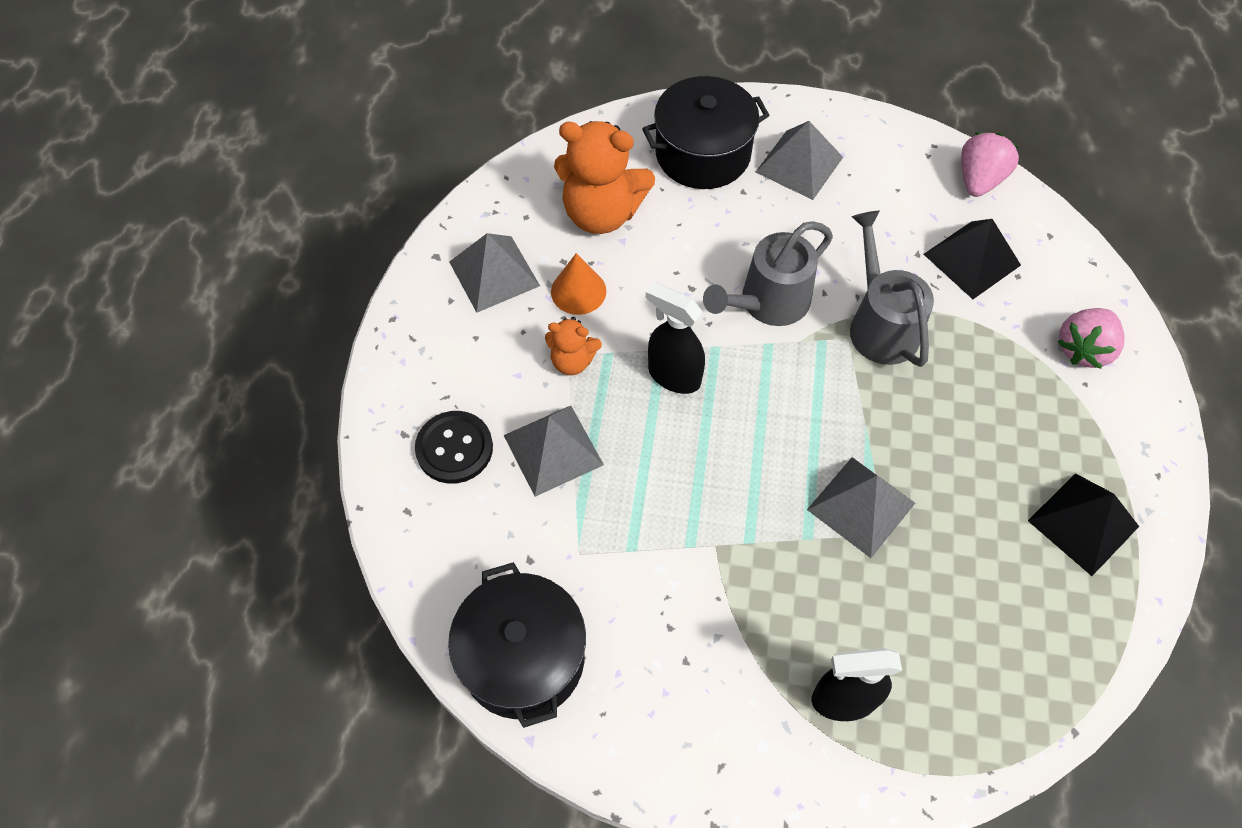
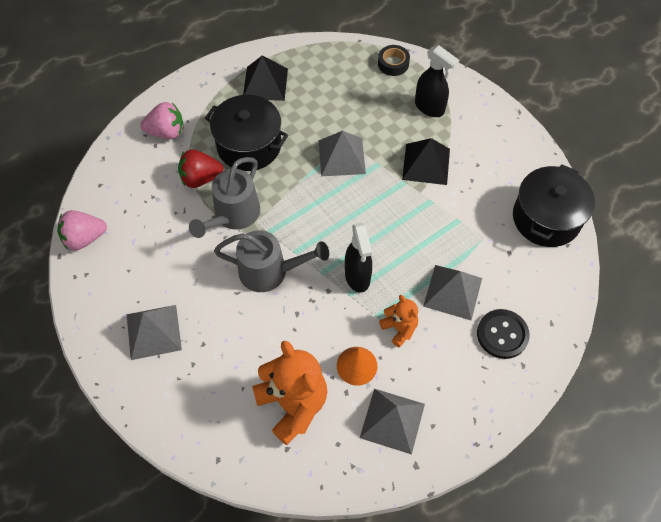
camera: 135 degrees left, 0 degrees up
(702, 153) = (193, 390): black pot -> black pot (249, 145)
(969, 332) = (201, 178): none -> red strawberry
(972, 259) = (150, 206): black pyramid -> black pyramid (426, 164)
(978, 734) = (393, 64): none -> black tape

